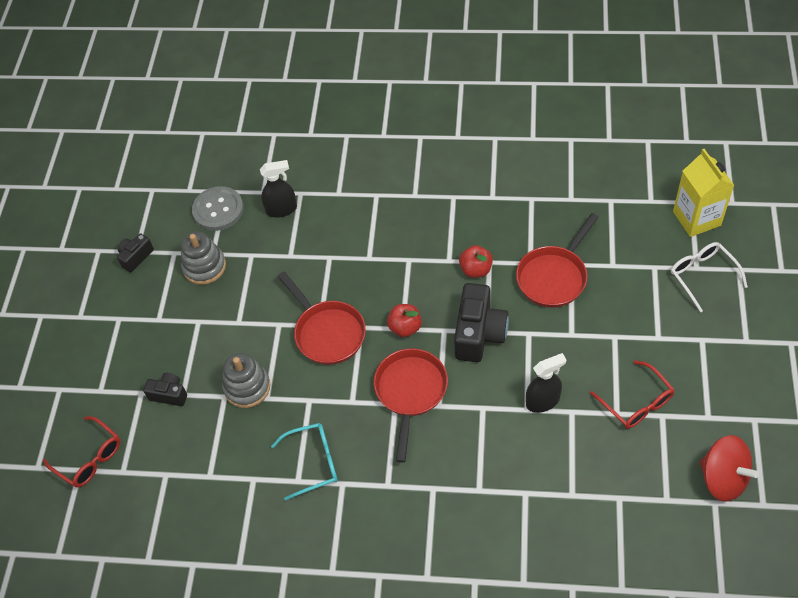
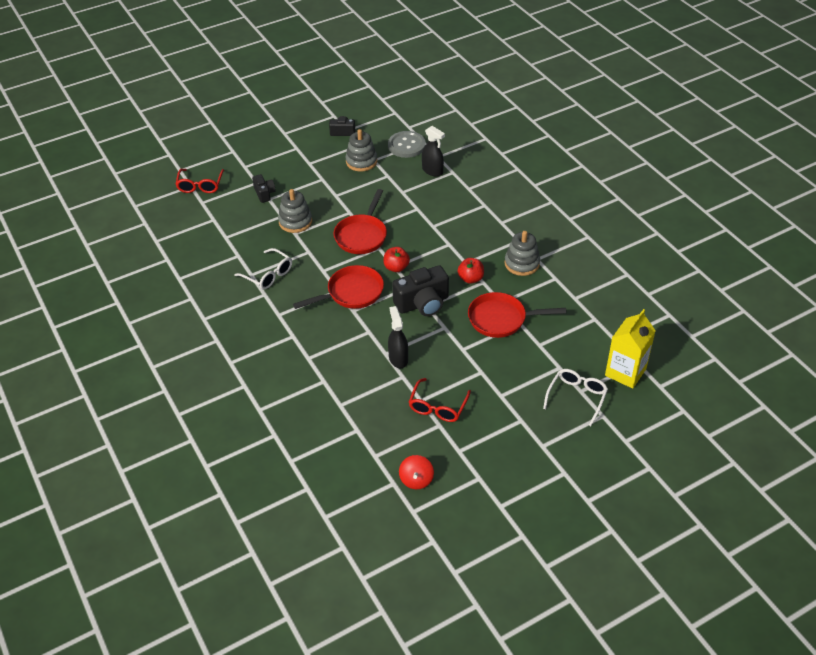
camera: 50 degrees right, 10 degrees down
(313, 462) = (268, 275): turquoise glasses -> white glasses
(489, 213) = (522, 263): none -> grey stacking toy
(543, 401) = (398, 358): black spray bottle -> black spray bottle turned 135 degrees counterclockwise
(723, 478) = (416, 480): red spinning top -> red spinning top, size x0.65

